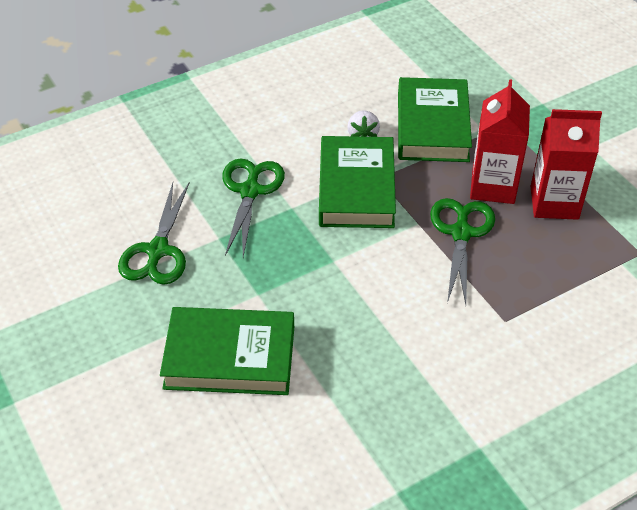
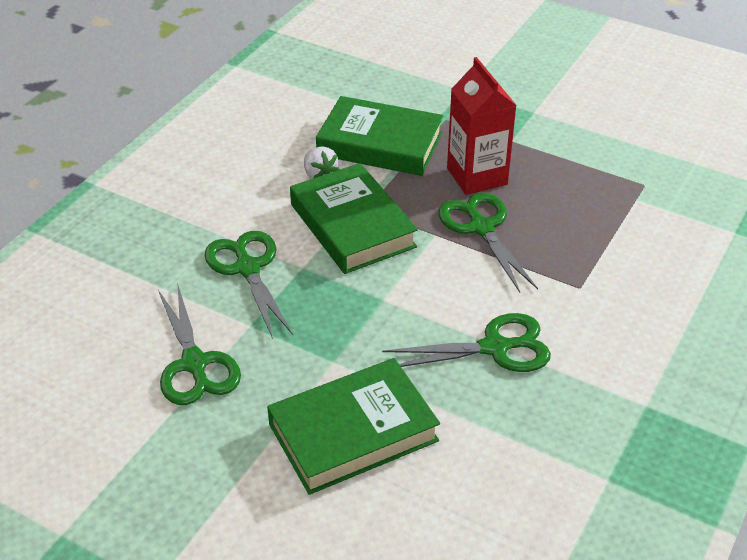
camera: 30 degrees left, 5 degrees down
(391, 340) = (495, 348): none -> green scissors
(432, 126) = (380, 144): green book -> green book turned 45 degrees counterclockwise
(554, 202) = (541, 170): red carton -> none

